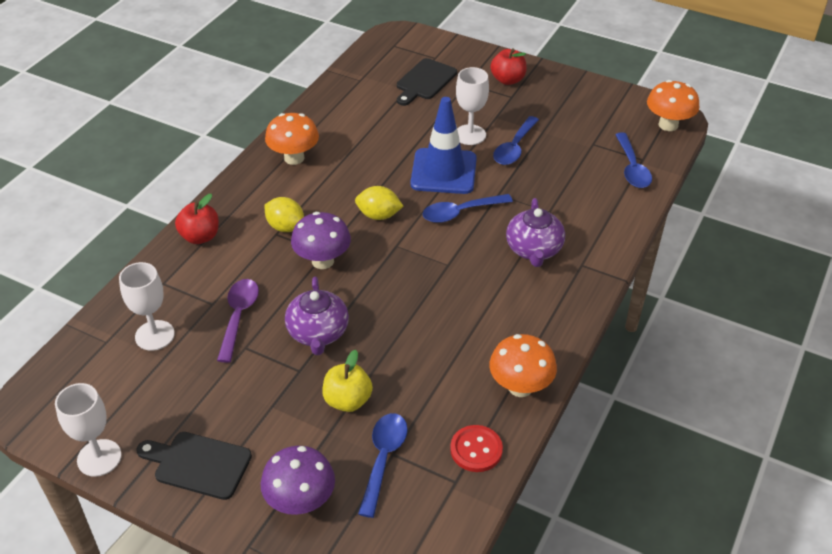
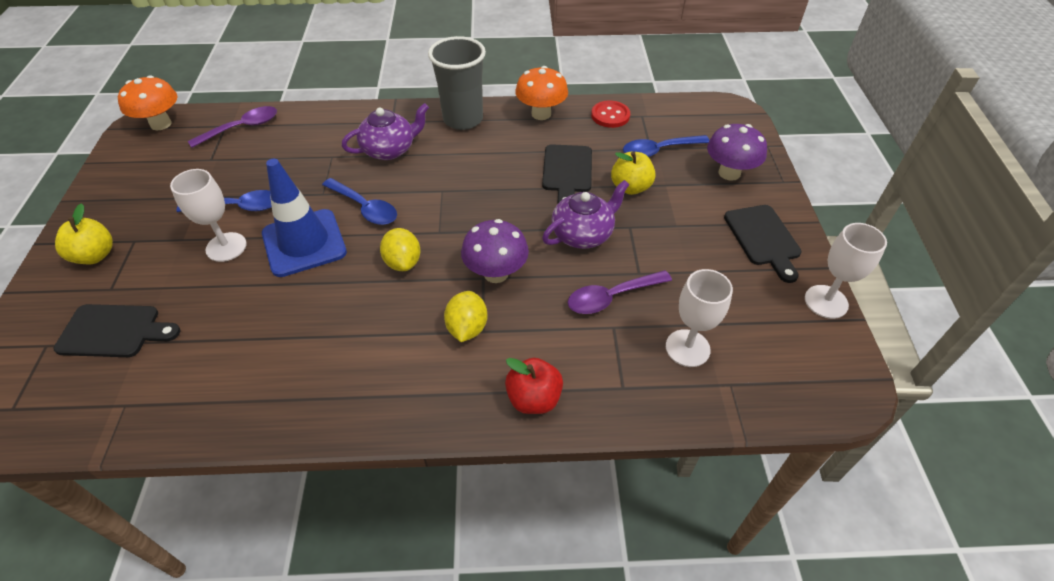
camera: 120 degrees left, 5 degrees up
(294, 158) = (339, 387): orange mushroom -> none
(408, 362) = (567, 172): none -> black cutting board
(507, 80) = (95, 255): red apple -> yellow apple
(551, 318) = (463, 119): none -> grey cup
(632, 168) = (242, 128): blue spoon -> purple spoon

